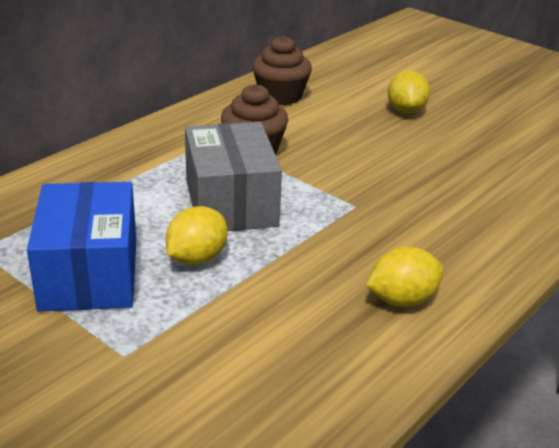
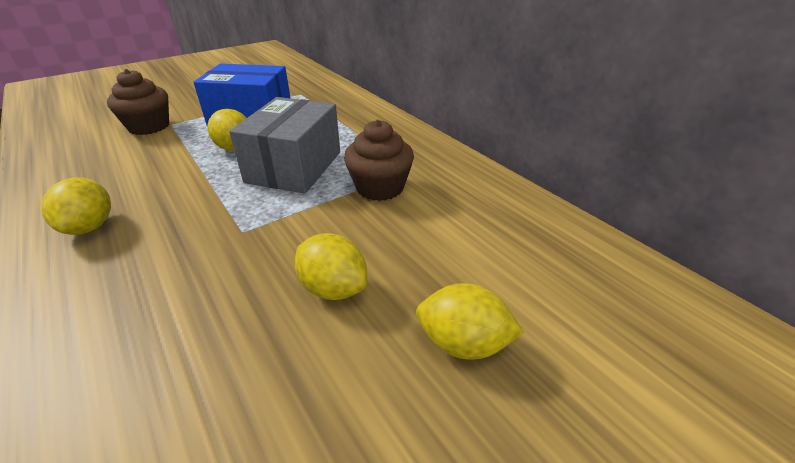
camera: 105 degrees right, 5 degrees up
(231, 203) = (294, 167): grey box -> grey box turned 75 degrees counterclockwise
(280, 96) = (510, 222): brown cupcake -> brown cupcake (149, 126)
(392, 153) = (333, 288): none -> yellow lemon

